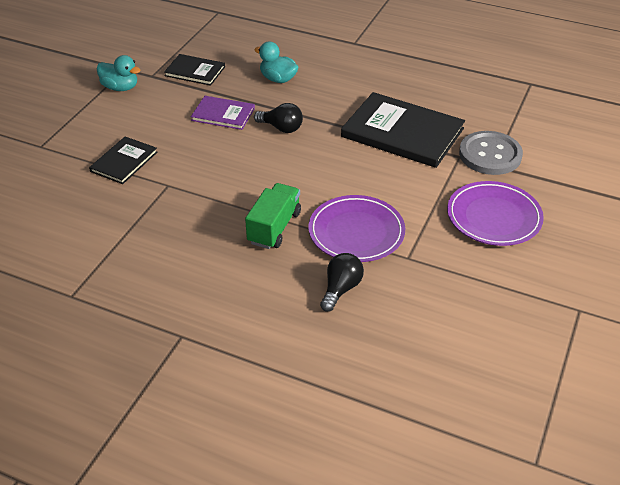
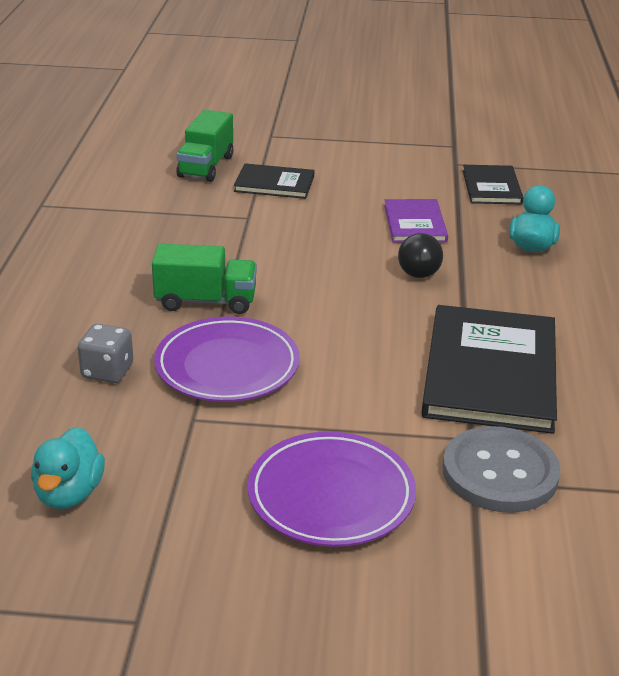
camera: 70 degrees right, 10 degrees down
(69, 190) = (206, 166): none -> green truck
(120, 88) = (413, 151): turquoise duck -> turquoise duck (69, 494)
(341, 289) = (107, 371): black light bulb -> grey dice

